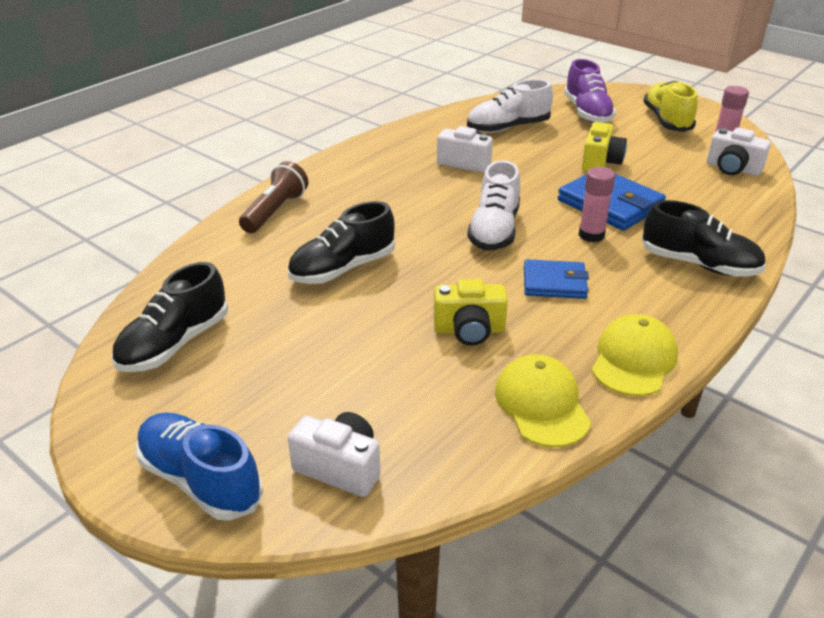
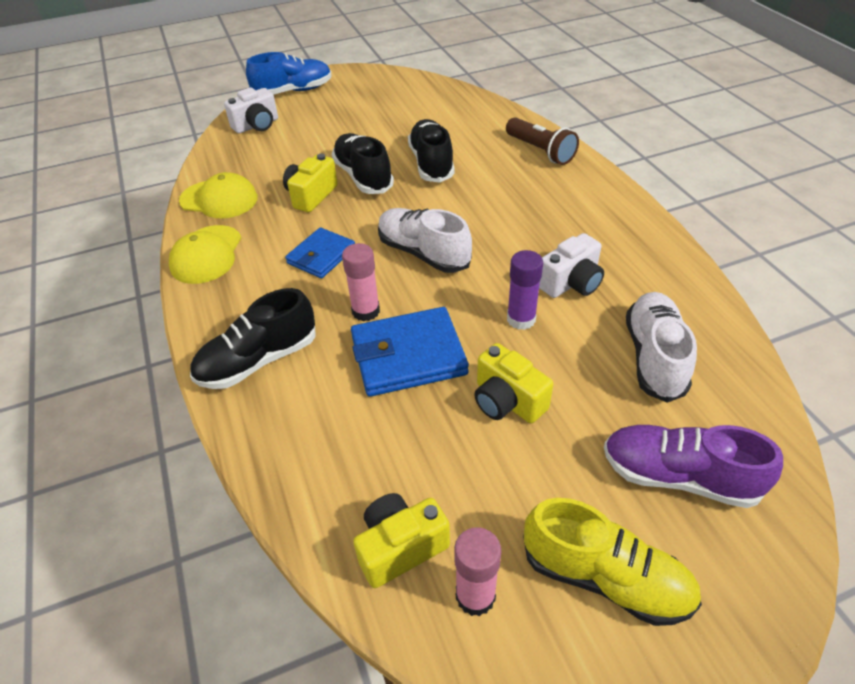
camera: 120 degrees right, 10 degrees up
(174, 344) = (404, 95): black shoe -> black shoe (363, 176)
(524, 172) = (521, 319): none -> purple glue stick
(633, 360) = (206, 255): yellow cap -> yellow cap turned 45 degrees clockwise
(732, 169) = (400, 547): white camera -> yellow camera

